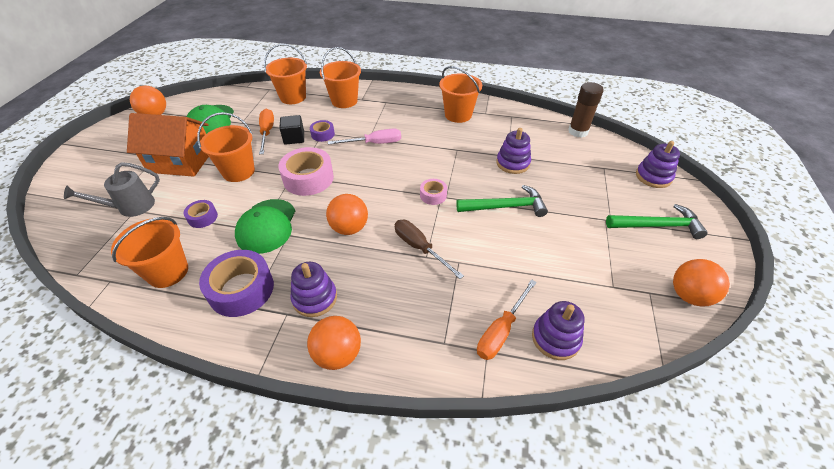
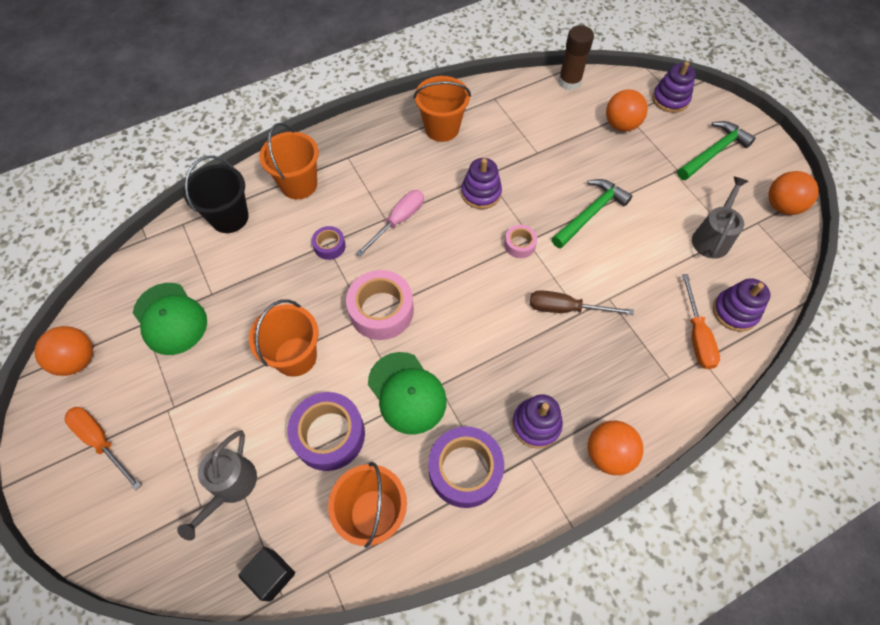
camera: 40 degrees left, 15 degrees up
(181, 161) = (208, 393): orange house -> none
(202, 217) = (329, 435): purple tape -> purple tape, size x1.93
(267, 132) = (262, 286): orange screwdriver -> orange screwdriver (101, 441)
(293, 97) = (229, 217): orange bucket -> black bucket
(294, 138) = (303, 272): black cube -> black cube (271, 575)
(349, 228) = (486, 335): orange ball -> orange ball (621, 125)
(512, 163) = (550, 159): purple stacking toy -> purple stacking toy (481, 193)
(592, 277) = (712, 237): none -> grey watering can

